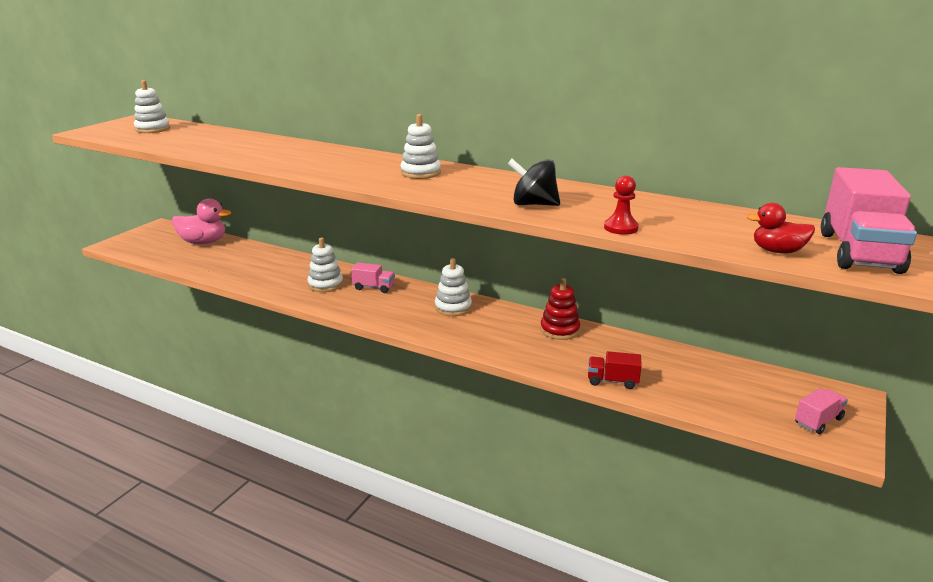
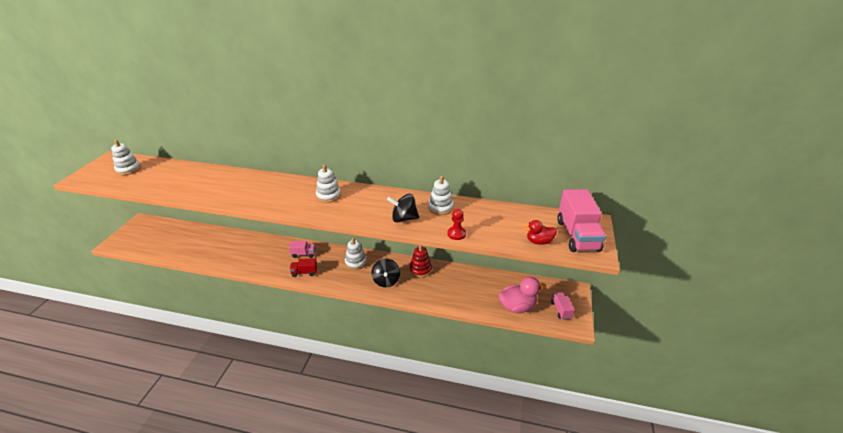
camera: 15 degrees left, 10 degrees up
(203, 242) = (178, 232): pink duck -> pink duck (517, 307)
(325, 285) = (272, 257): white stacking toy -> white stacking toy (440, 207)
(496, 336) = (386, 281): none -> black spinning top
(612, 381) = (456, 303): red truck -> red truck (304, 272)
(818, 421) = (561, 310): pink truck -> pink truck turned 45 degrees counterclockwise

